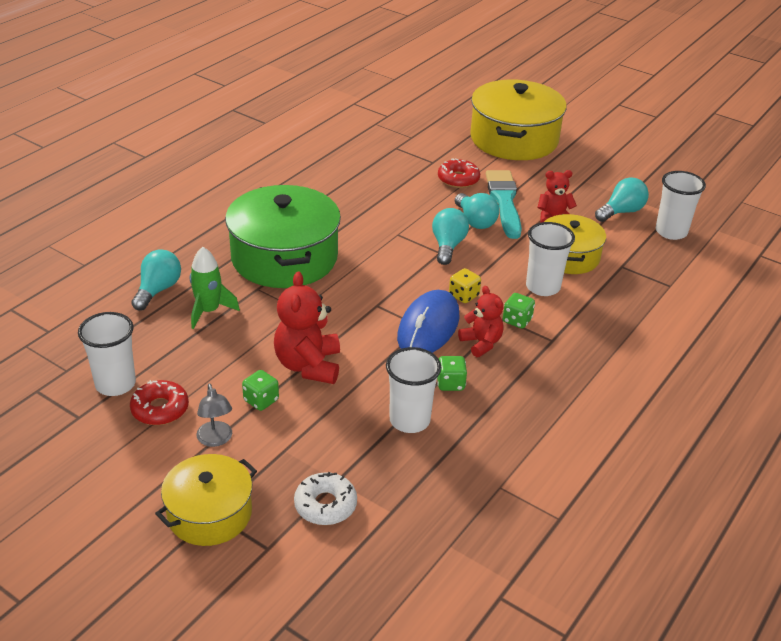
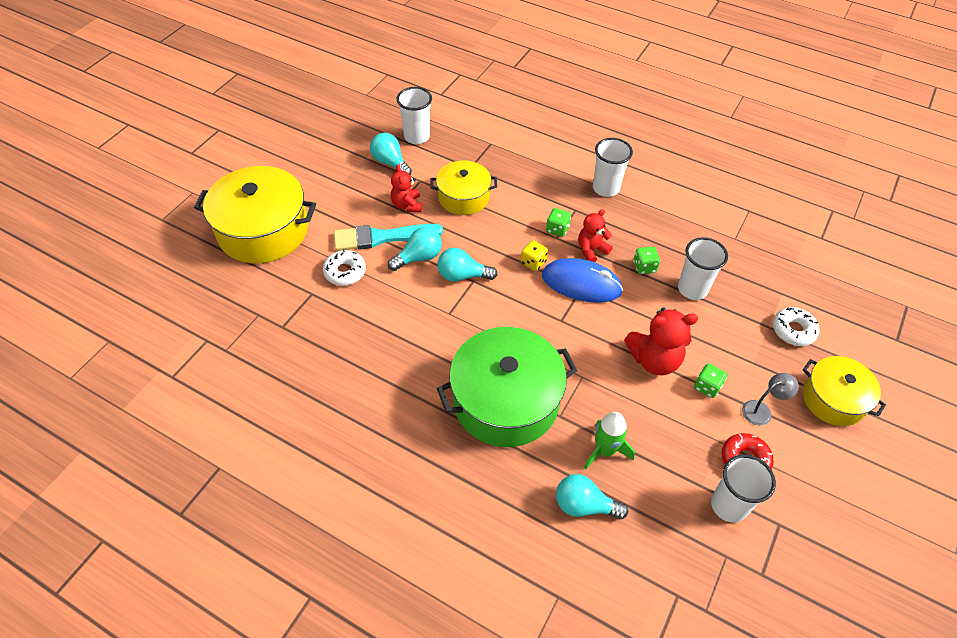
camera: 95 degrees left, 15 degrees up
(458, 179) = (345, 272): red donut -> white donut
(543, 287) = (509, 214): white cup -> white cup (606, 188)

